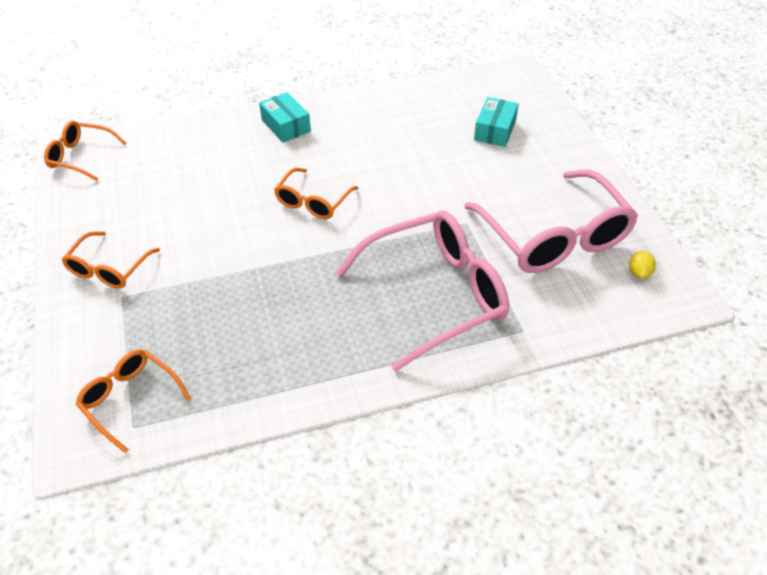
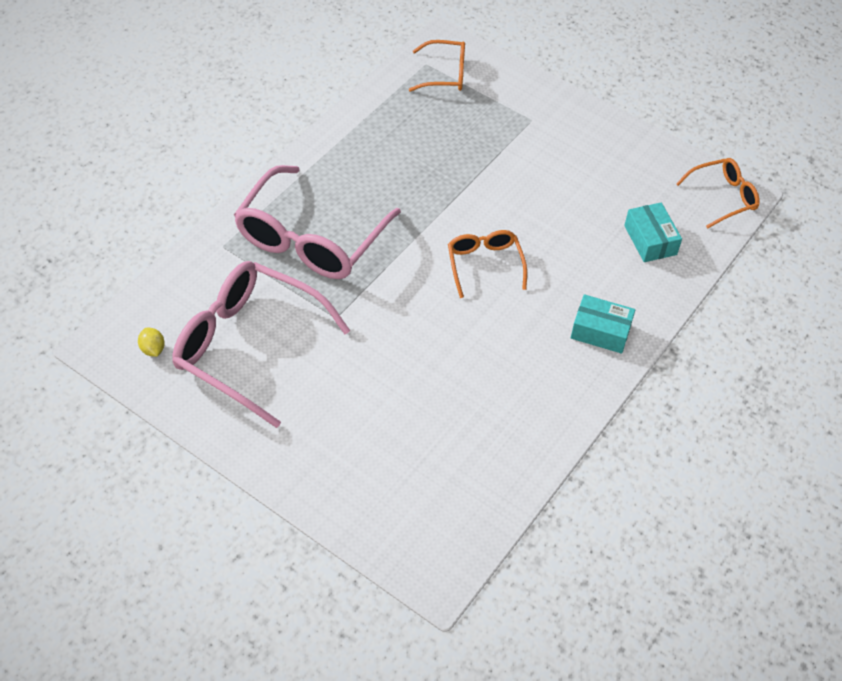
camera: 140 degrees right, 5 degrees up
(108, 269) = (566, 131): orange glasses -> none
(495, 130) = (392, 452): turquoise box -> turquoise box (650, 240)

